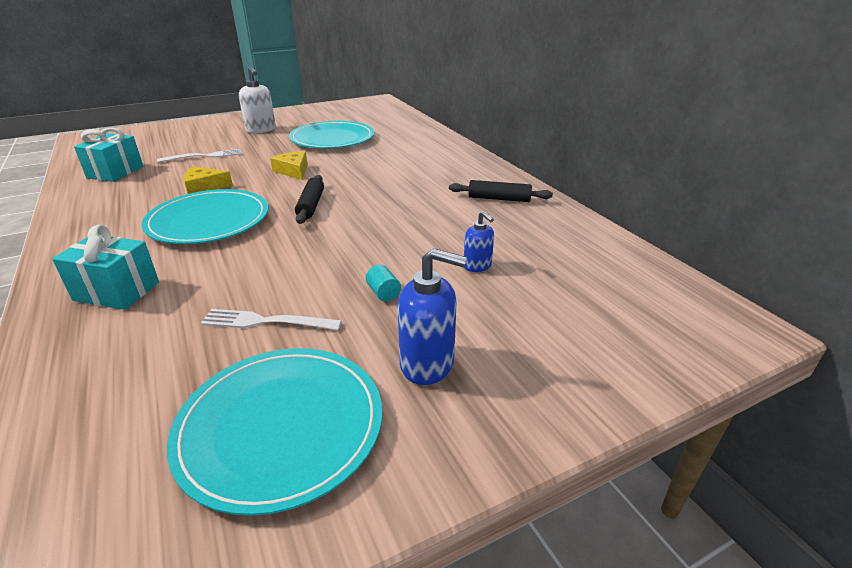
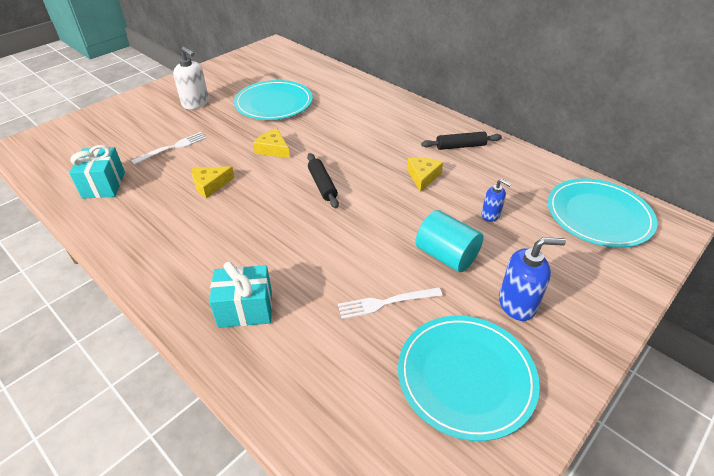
camera: 20 degrees left, 10 degrees up
(209, 221) = (251, 221): turquoise plate -> turquoise plate (598, 215)
(383, 293) = (446, 256): turquoise cylinder -> turquoise cylinder, size x2.24
(428, 217) = (423, 176): none -> yellow cheese

